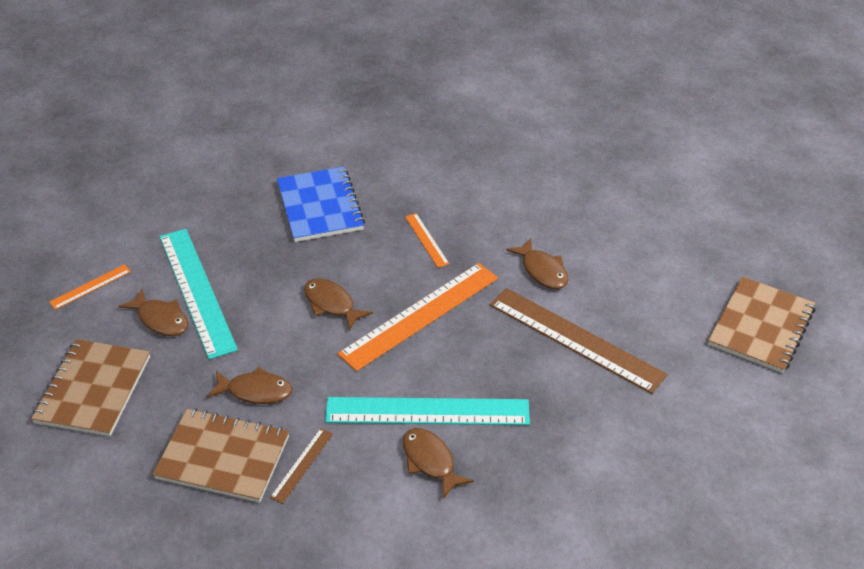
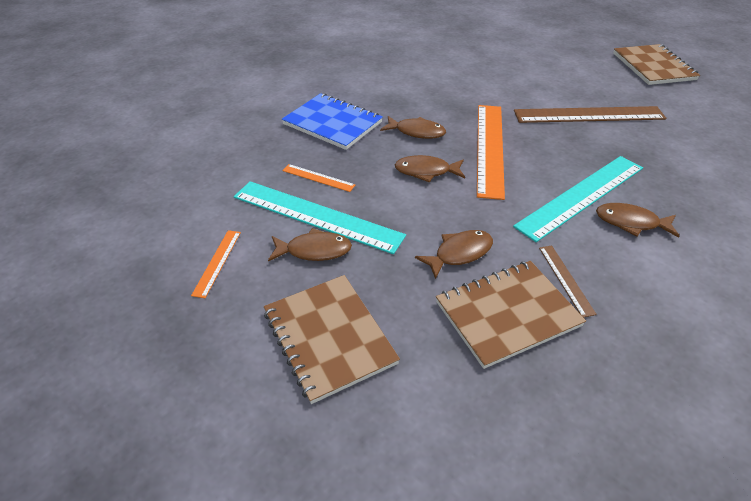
camera: 40 degrees left, 0 degrees up
(426, 240) = (429, 109): orange ruler -> orange ruler (318, 178)
(542, 270) = (516, 93): brown fish -> brown fish (416, 132)

